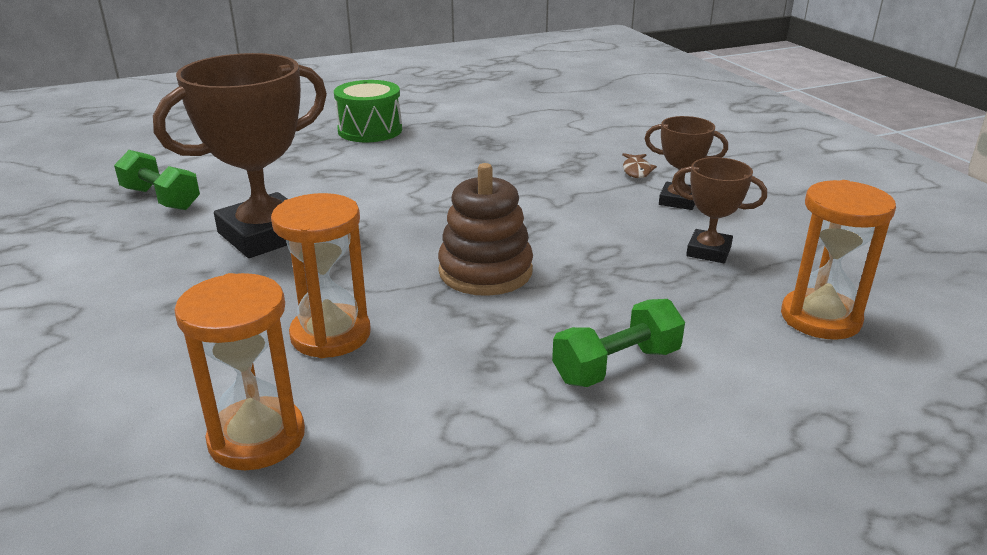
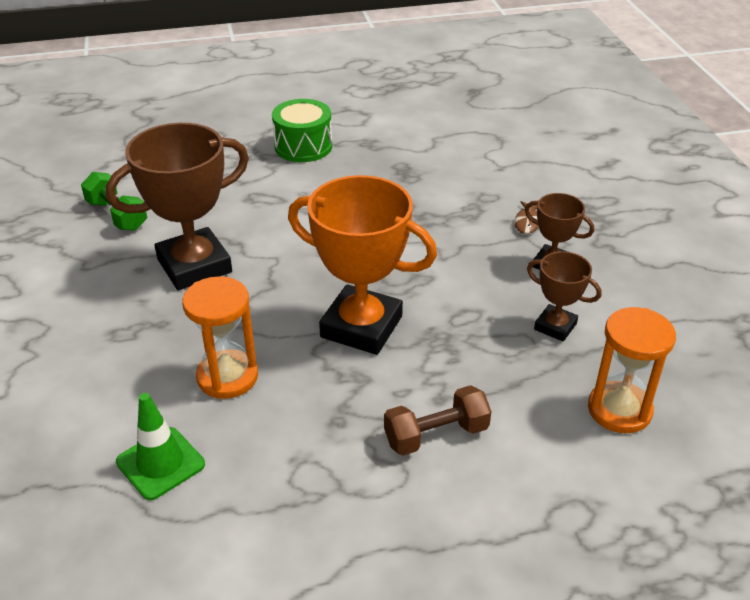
camera: 10 degrees right, 10 degrees up
(257, 437) = (160, 463): orange hourglass -> green traffic cone
(485, 271) = (361, 327): brown stacking toy -> orange trophy
(616, 365) = (436, 435): green dumbbell -> brown dumbbell

